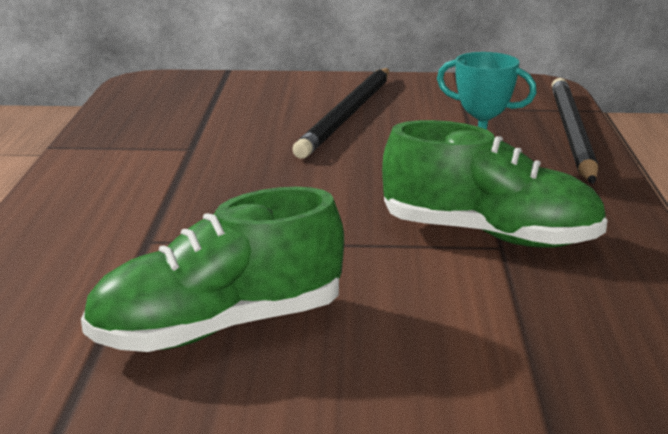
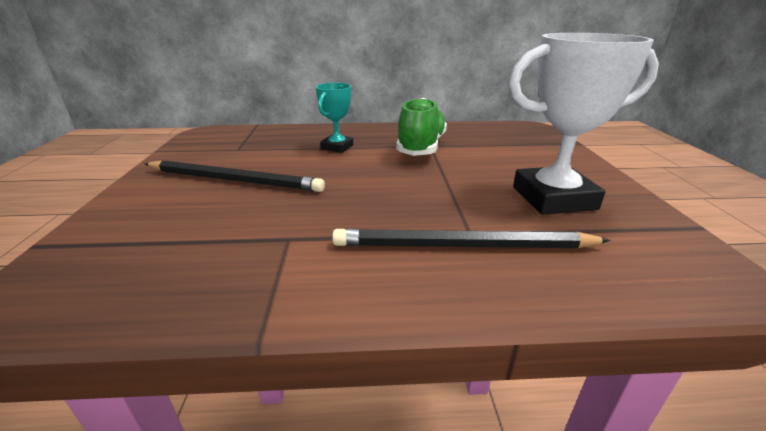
camera: 95 degrees left, 5 degrees up
(219, 328) = (553, 198): green shoe -> white trophy
(571, 133) = (292, 129): black pencil -> black pencil (462, 246)

